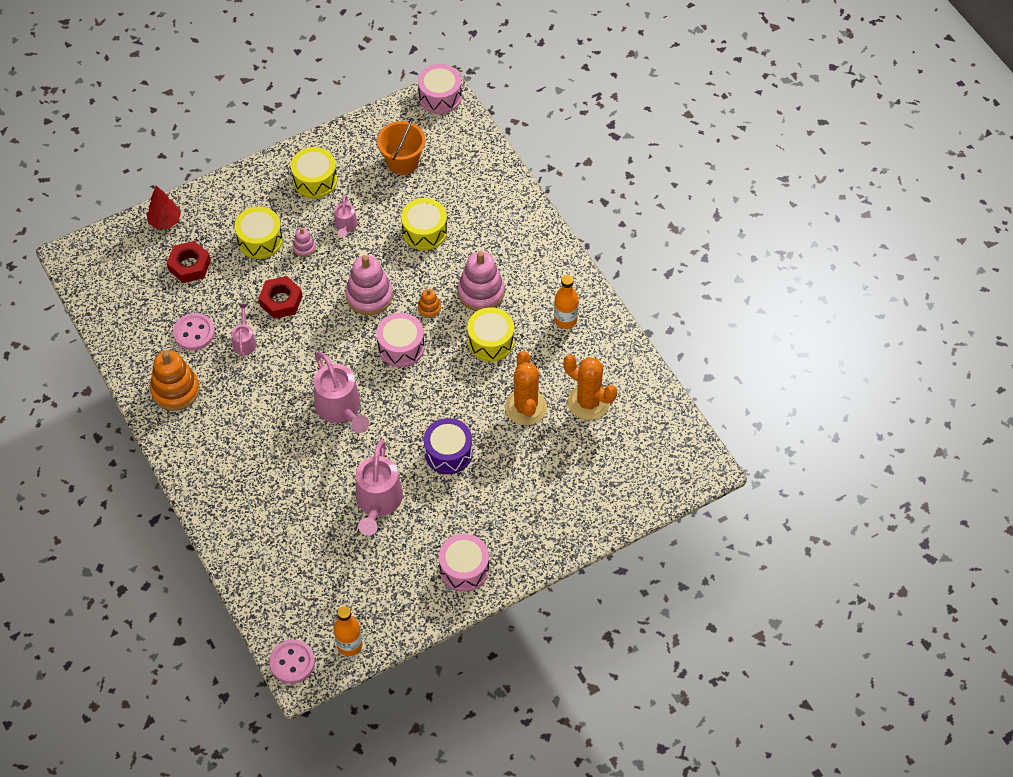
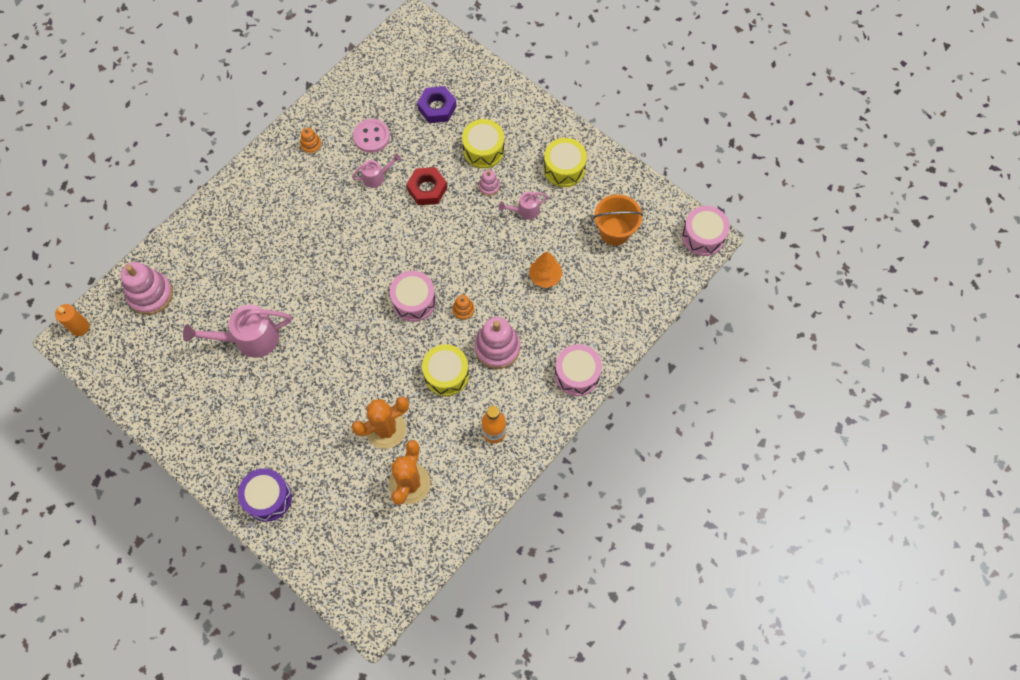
camera: 70 degrees right, 10 degrees up
(165, 222) = (474, 73): red tree -> none
(175, 390) = (311, 145): orange stacking toy -> orange stacking toy, size x0.49
(189, 265) = (437, 108): red nut -> purple nut
(292, 662) = (80, 327): pink button -> orange candle
(341, 409) = (333, 276): pink watering can -> none
(349, 645) = (106, 366): orange bottle -> none
(369, 296) = (458, 256): pink stacking toy -> pink stacking toy (150, 294)
(424, 231) = (545, 277): yellow drum -> orange tree
(448, 453) = (317, 379): purple drum -> purple drum (268, 498)
(464, 569) = (203, 433): pink drum -> pink drum (577, 374)

